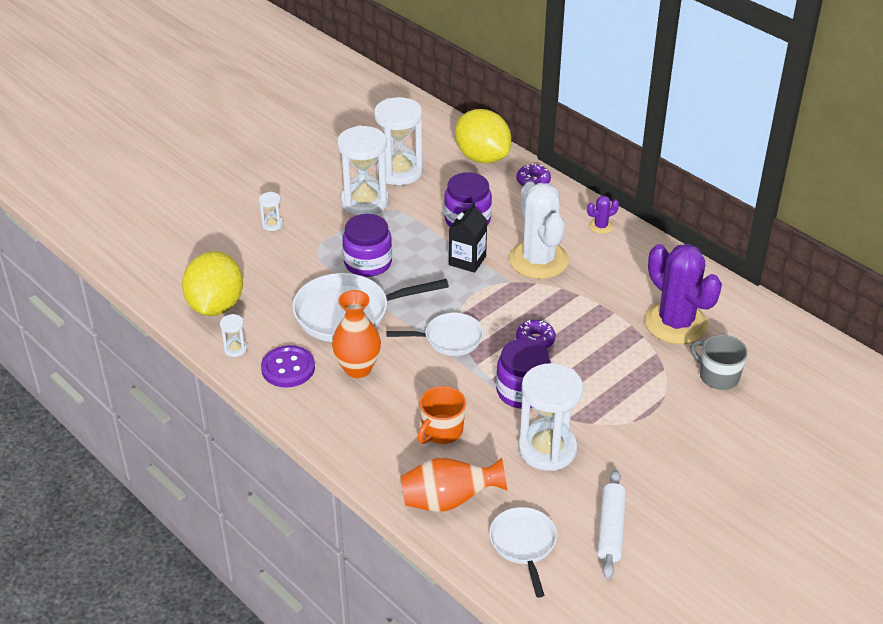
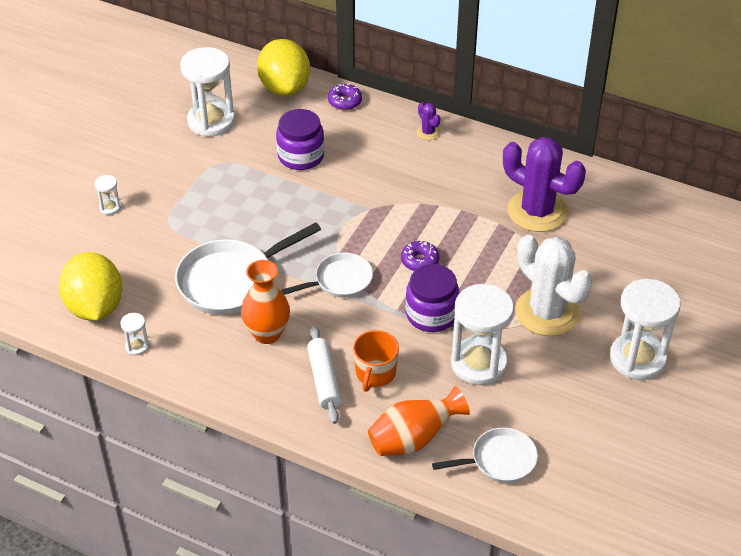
camera: 20 degrees left, 5 degrees up
(288, 368) = (199, 352): purple button -> none
(364, 202) = (191, 161): white hourglass -> white hourglass (637, 359)
(368, 263) = (225, 224): purple jar -> none
(467, 260) = (320, 197): black carton -> none
(482, 157) = (284, 88): yellow lemon -> yellow lemon turned 45 degrees clockwise
(523, 544) = (499, 460): white pan -> white pan turned 105 degrees clockwise
(538, 260) = (386, 180): white cactus -> white cactus (547, 312)
(601, 226) = (428, 132): purple cactus -> purple cactus turned 75 degrees counterclockwise
(610, 529) = (567, 423): white rolling pin -> white rolling pin (324, 380)
(718, 376) = (596, 253): grey mug -> none

